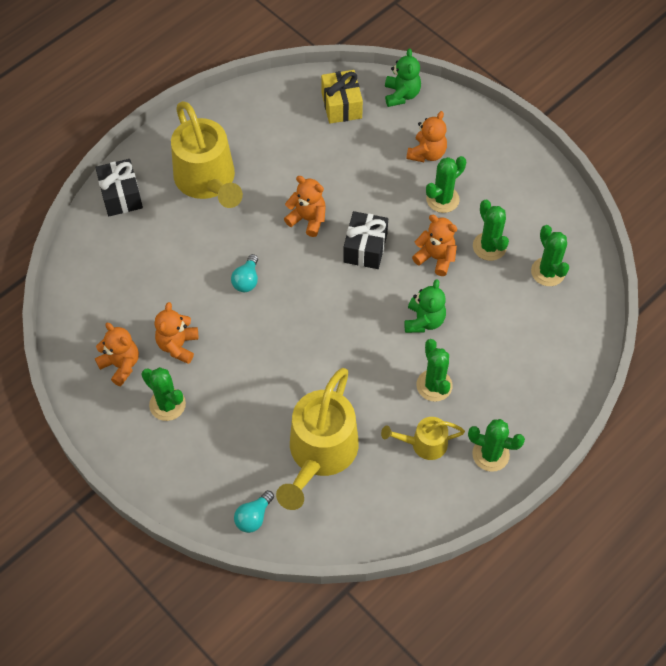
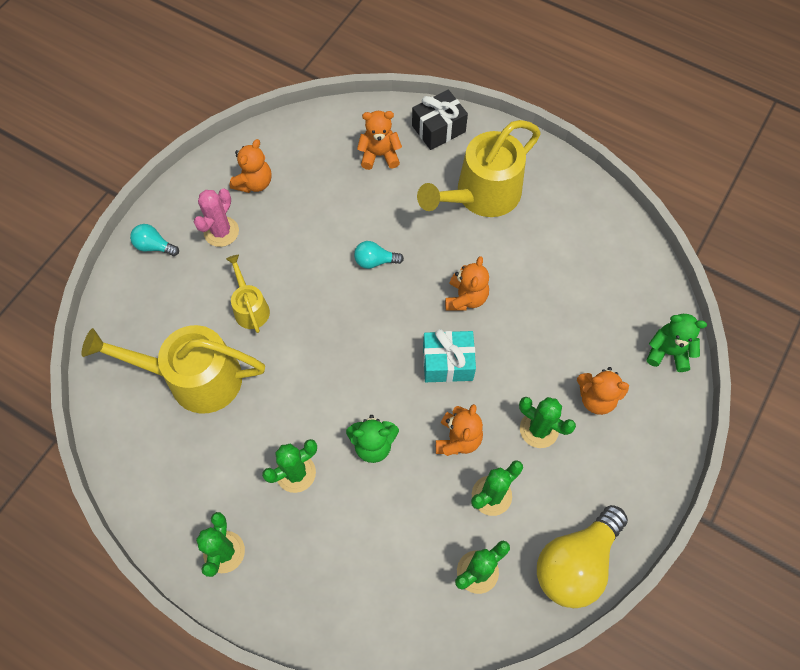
camera: 75 degrees right, 5 degrees up
(167, 404) = (221, 232): green cactus -> pink cactus
(178, 345) = (286, 222): orange teddy bear -> orange teddy bear (379, 155)
(253, 517) = (117, 336): turquoise light bulb -> turquoise light bulb (154, 246)
(341, 105) = (626, 294): yellow gift -> none
(365, 248) = (447, 363): black gift -> turquoise gift
(401, 95) = (668, 352): green teddy bear -> green teddy bear turned 150 degrees counterclockwise
(423, 444) = (223, 477): yellow watering can -> yellow watering can (250, 307)
(555, 205) = (575, 563): none -> yellow light bulb

